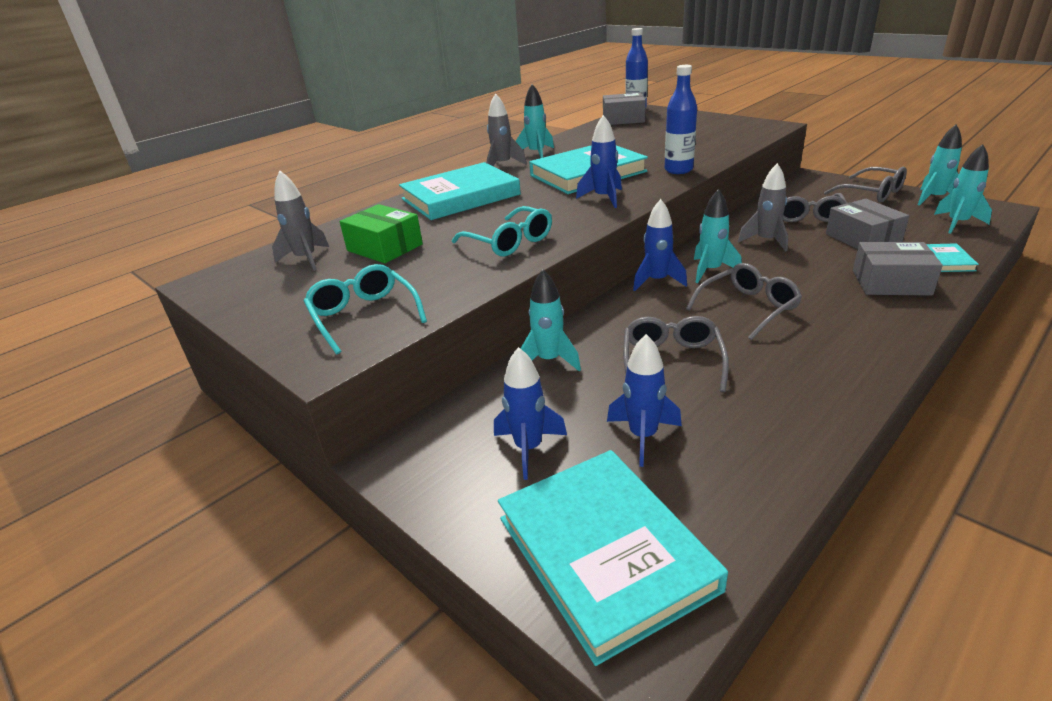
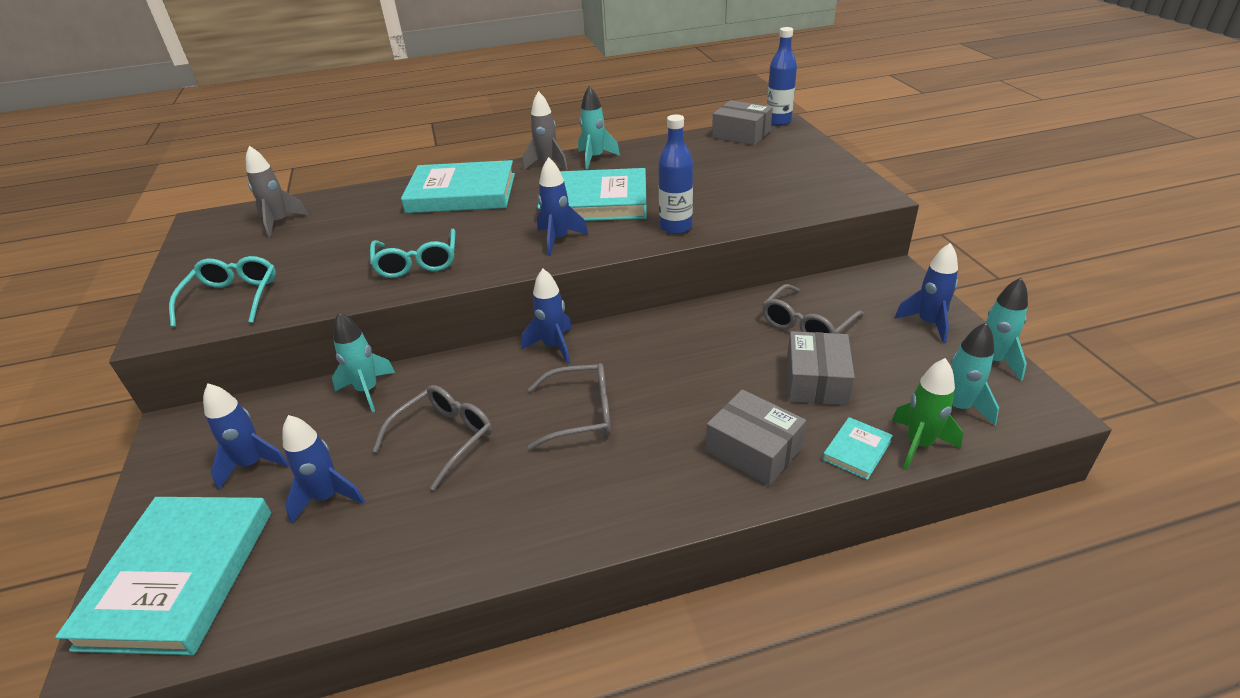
camera: 30 degrees right, 5 degrees up
(384, 247) = (337, 231): green box -> none
(710, 271) = (613, 355): turquoise rocket -> none
(766, 241) = (715, 342): grey rocket -> none
(872, 193) = (928, 323): grey glasses -> blue rocket
(970, 246) = (919, 445): none -> green rocket

